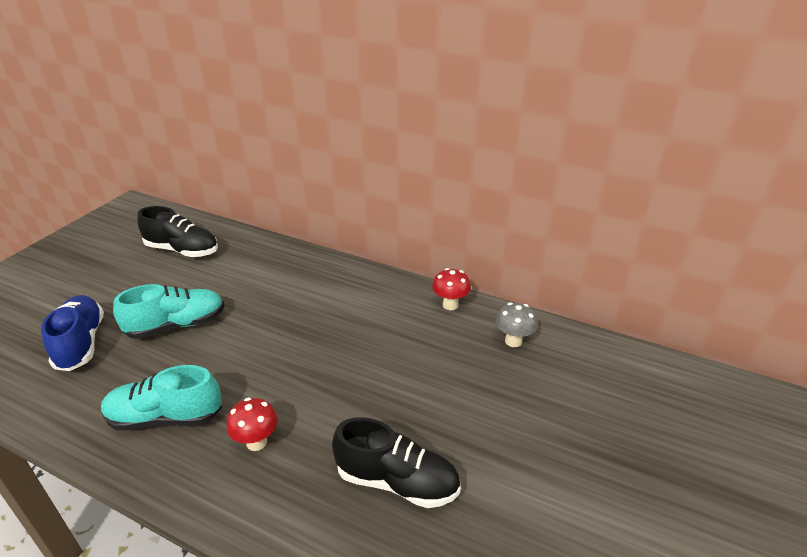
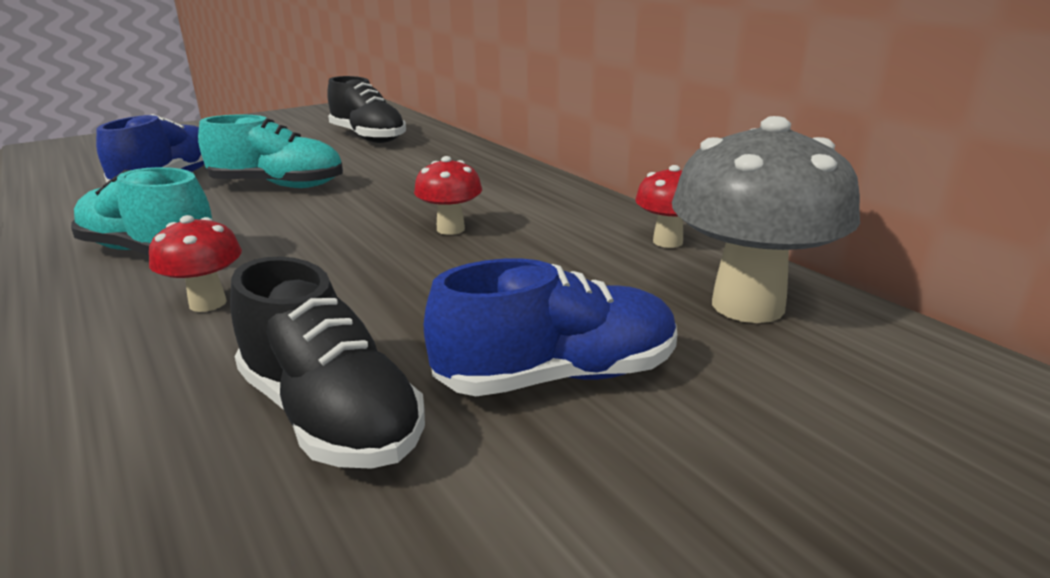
camera: 30 degrees right, 10 degrees down
(331, 332) = (450, 229): none -> red mushroom
(469, 418) = (557, 376): none -> blue shoe
(513, 341) = (747, 305): grey mushroom -> grey mushroom, size x1.97

